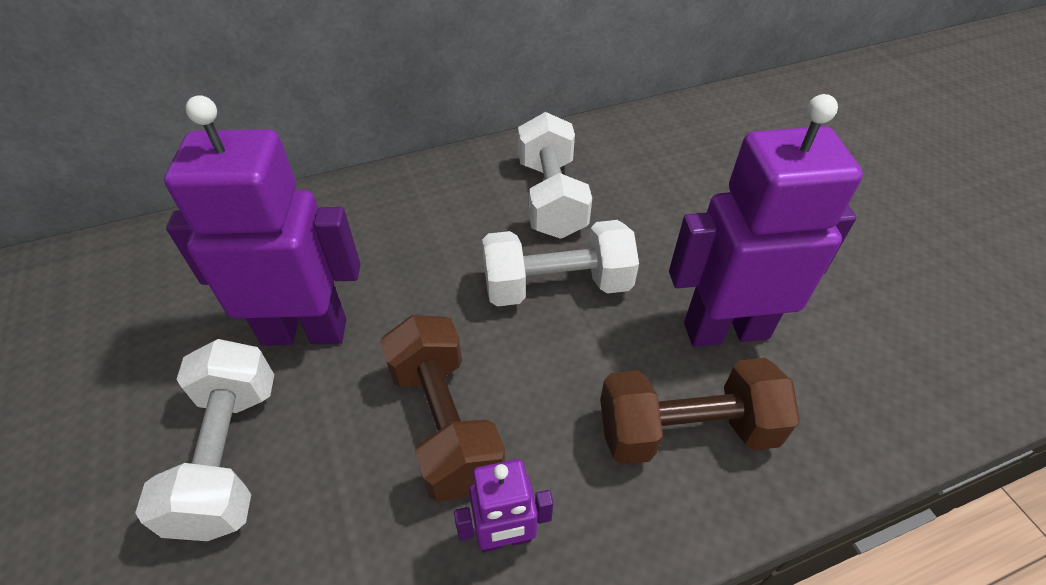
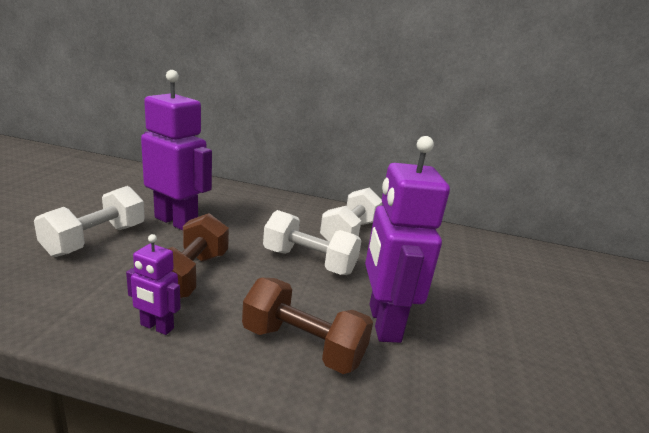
camera: 30 degrees right, 25 degrees down
(725, 330) = (383, 323): purple robot -> purple robot turned 120 degrees counterclockwise

